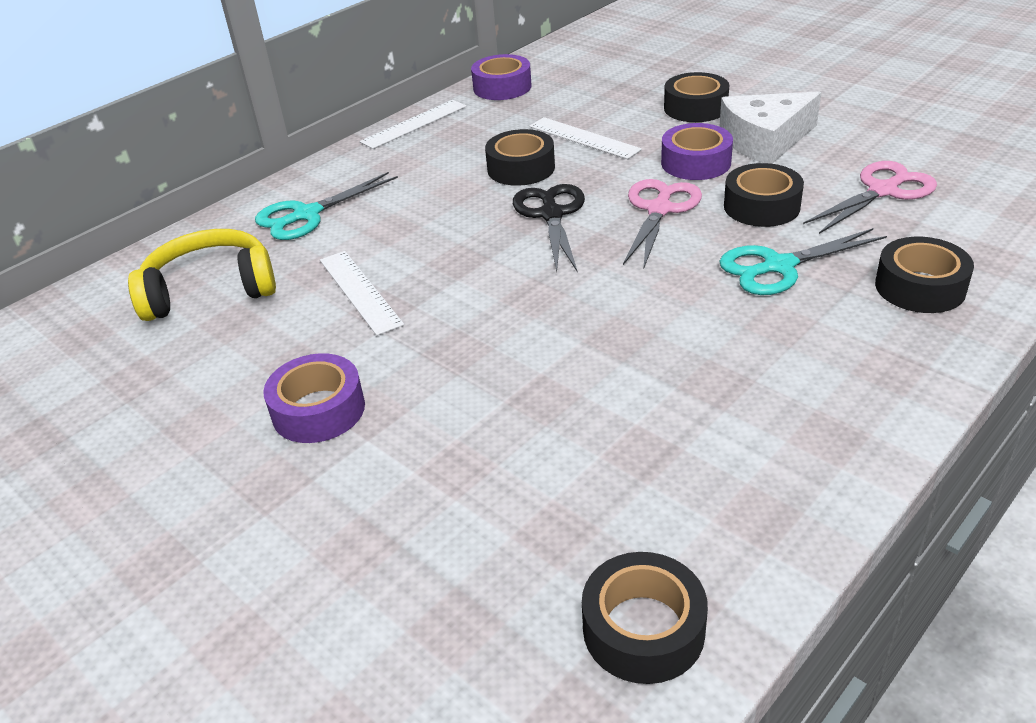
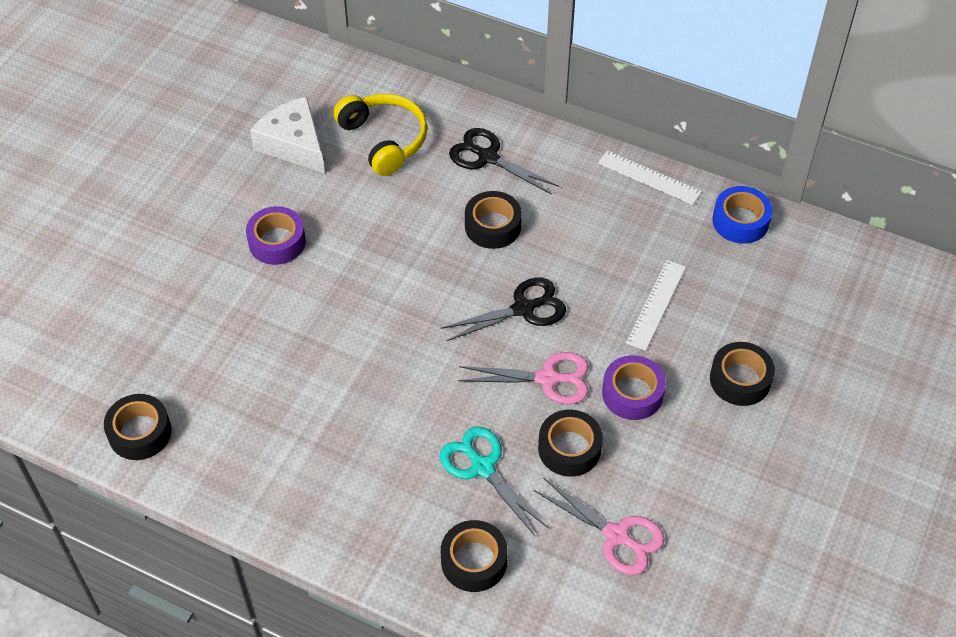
camera: 70 degrees right, 15 degrees up
(307, 215) = (488, 157): turquoise scissors -> black scissors
(360, 291) = (399, 222): white ruler -> none
(502, 87) = (740, 221): purple tape -> blue tape
(521, 168) = (591, 272): black tape -> black tape (493, 226)
(764, 141) = (687, 441): white cheese -> white cheese (293, 144)

